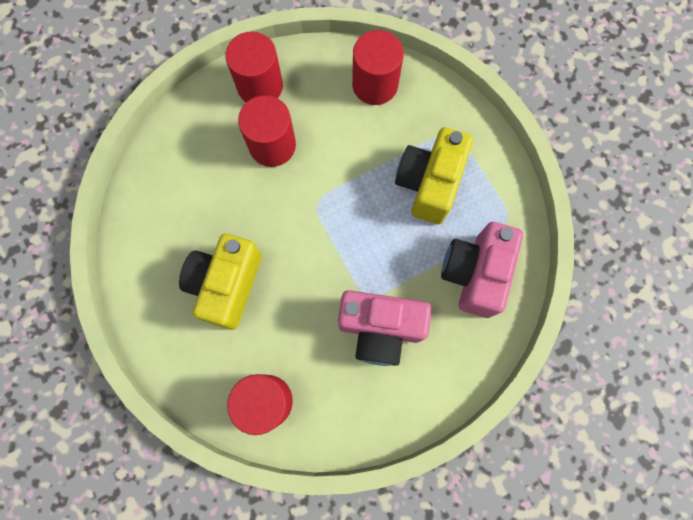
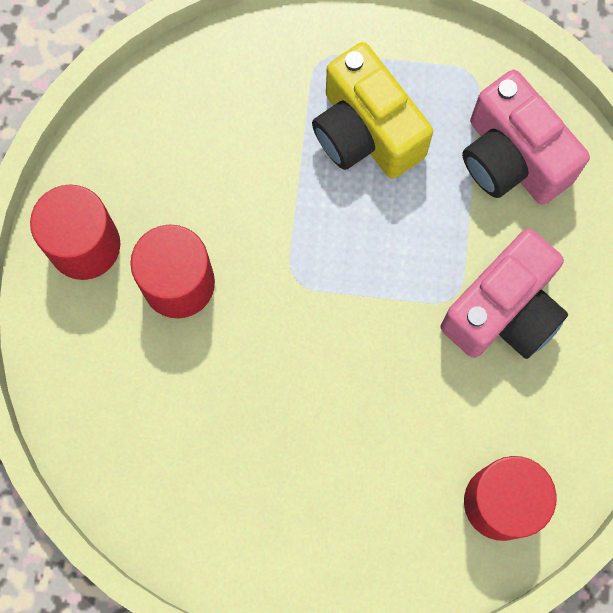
camera: 55 degrees left, 0 degrees up
(227, 285) = (323, 458): yellow camera -> none
(375, 84) = (189, 104): red cylinder -> none

